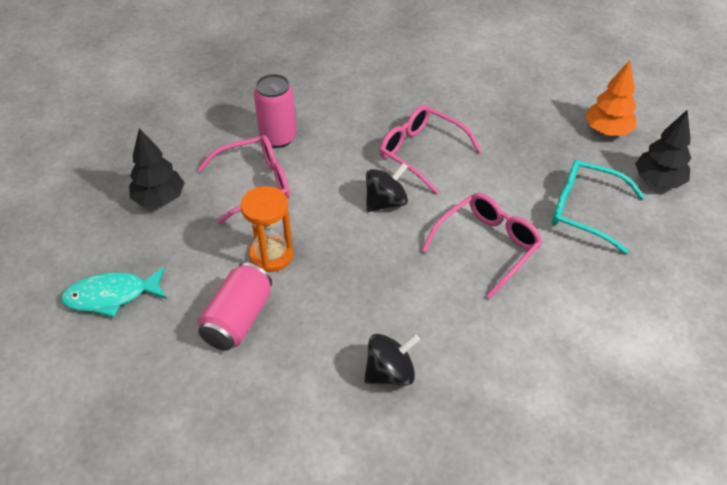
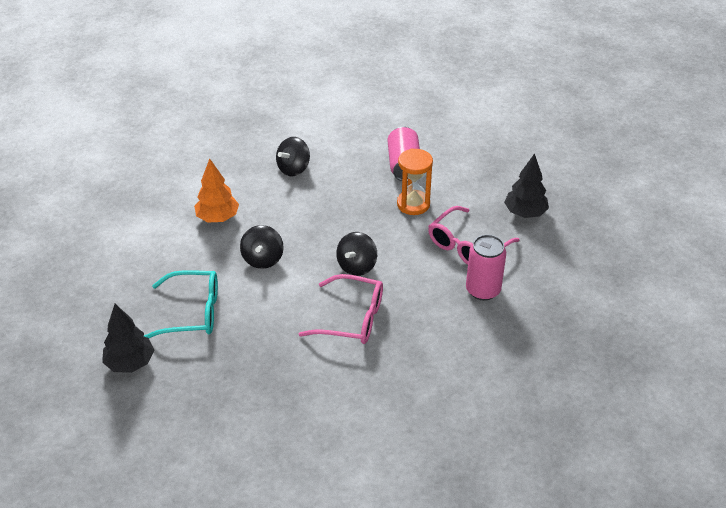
camera: 155 degrees right, 5 degrees down
(111, 296) = (491, 152): turquoise fish -> none
(487, 246) = (263, 259): pink glasses -> black spinning top
(607, 131) = (185, 404): orange tree -> orange tree (218, 218)

